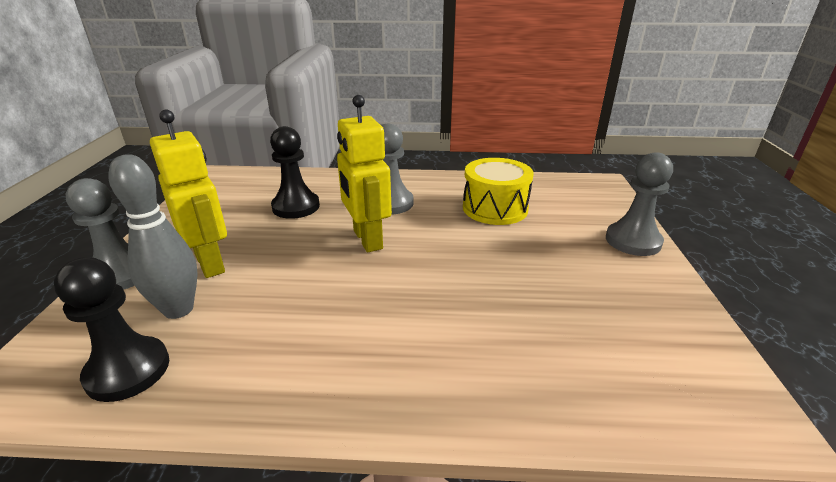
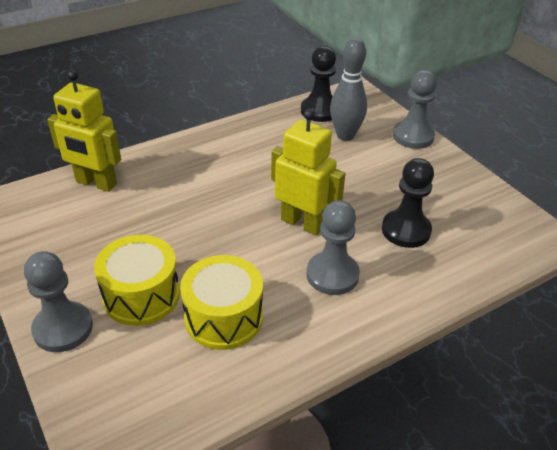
camera: 145 degrees right, 10 degrees up
(210, 263) = (377, 162): yellow robot -> yellow robot (96, 183)
(556, 240) = (141, 295): none -> yellow drum

